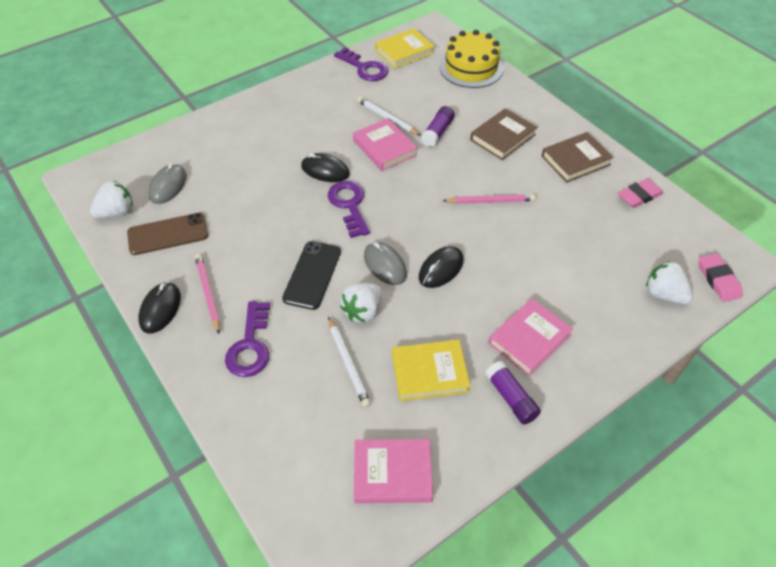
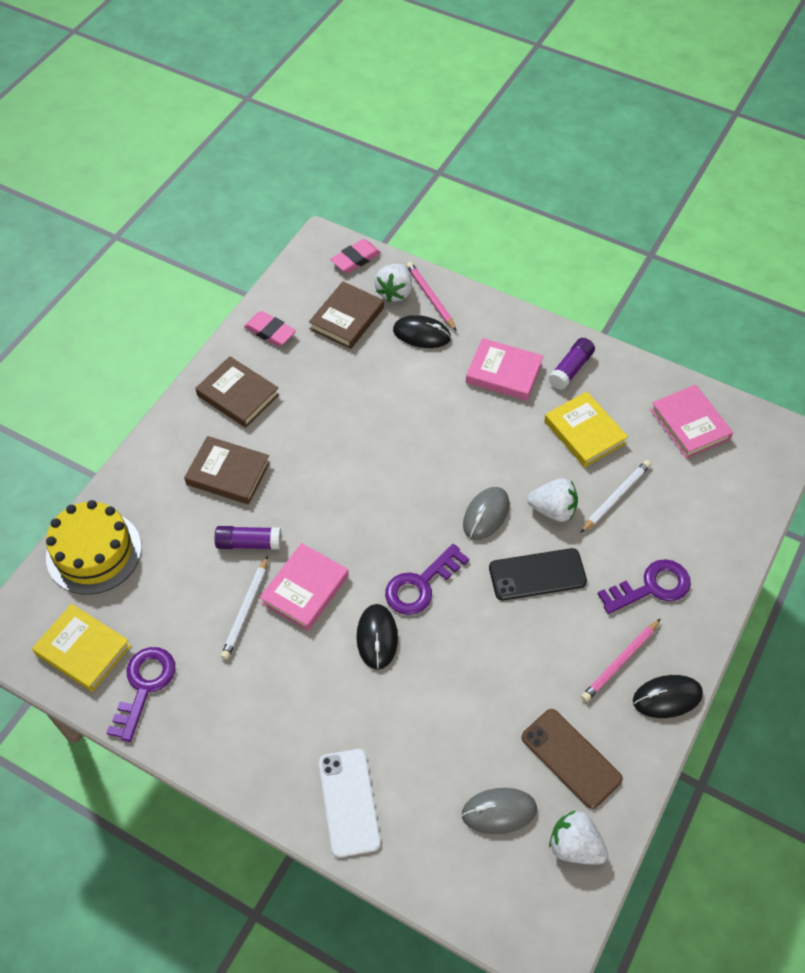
camera: 115 degrees left, 5 degrees up
(230, 126) = (349, 802): none -> white phone
(441, 269) = (462, 465): black mouse -> black mouse (421, 334)
(490, 201) = (343, 453): pink pencil -> pink pencil (430, 297)
(639, 249) = (347, 318): none -> brown book

